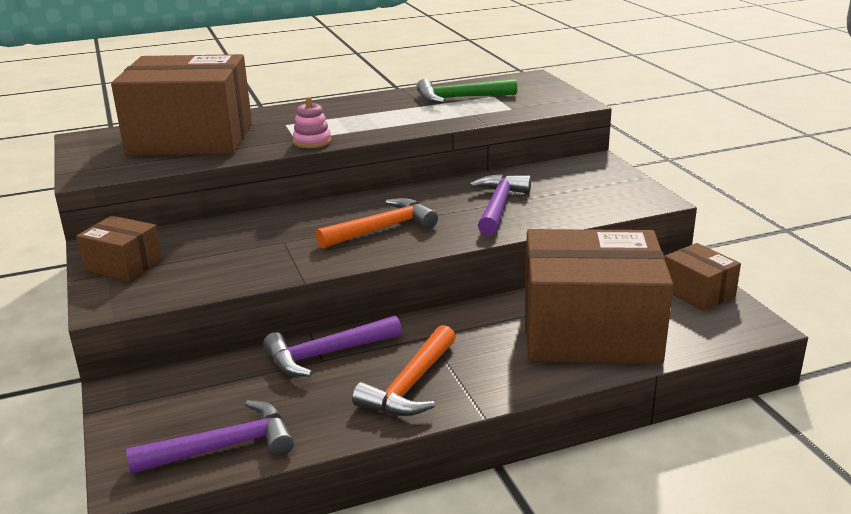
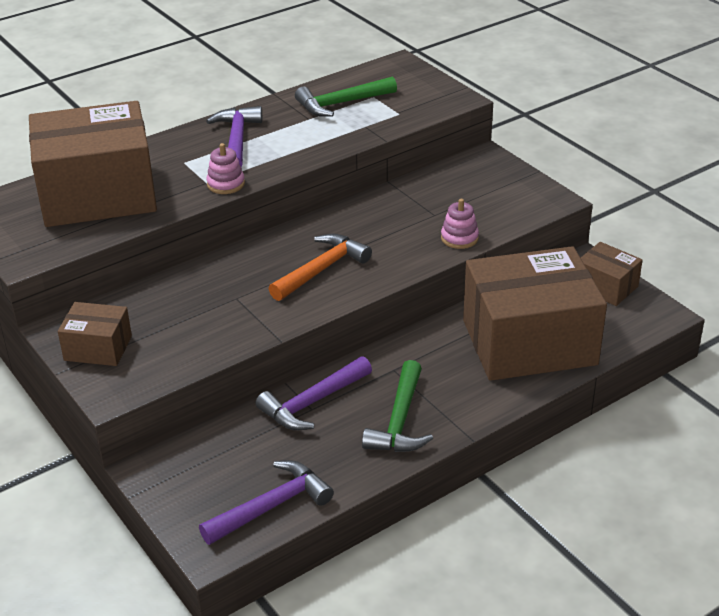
camera: 15 degrees left, 10 degrees up
(410, 385) = (399, 421): orange hammer -> green hammer
(498, 206) = (417, 226): purple hammer -> purple hammer (237, 139)
(538, 219) = (459, 238): none -> pink stacking toy

